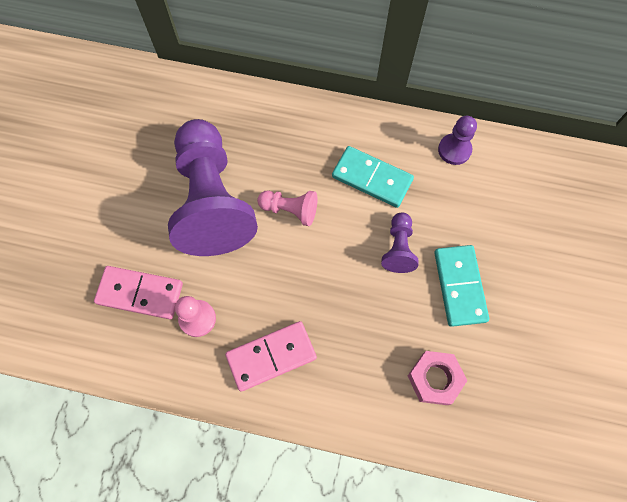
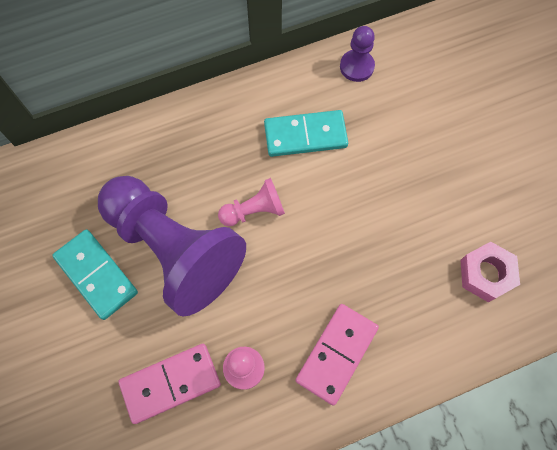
camera: 35 degrees left, 0 degrees up
(398, 248) = (373, 182): purple pawn -> none
(460, 286) = (447, 181): turquoise domino -> turquoise domino (96, 275)

